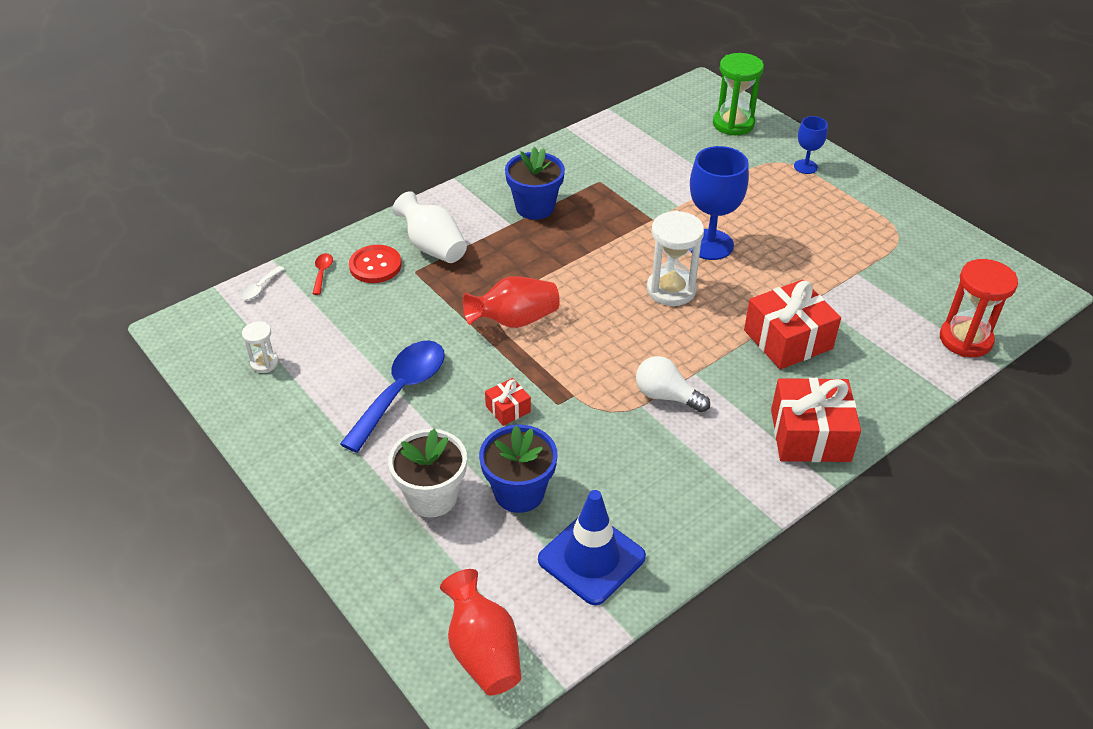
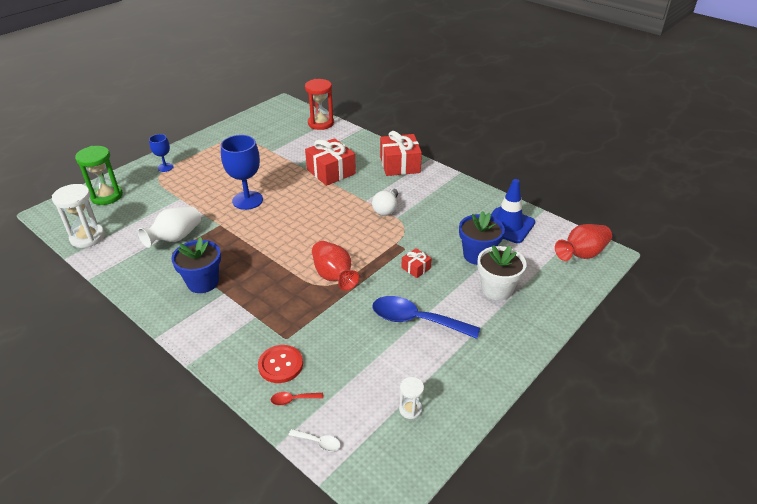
camera: 100 degrees left, 5 degrees down
(433, 247) = (254, 333): white vase -> white vase (175, 238)
(671, 290) = (294, 213): white hourglass -> white hourglass (87, 237)

